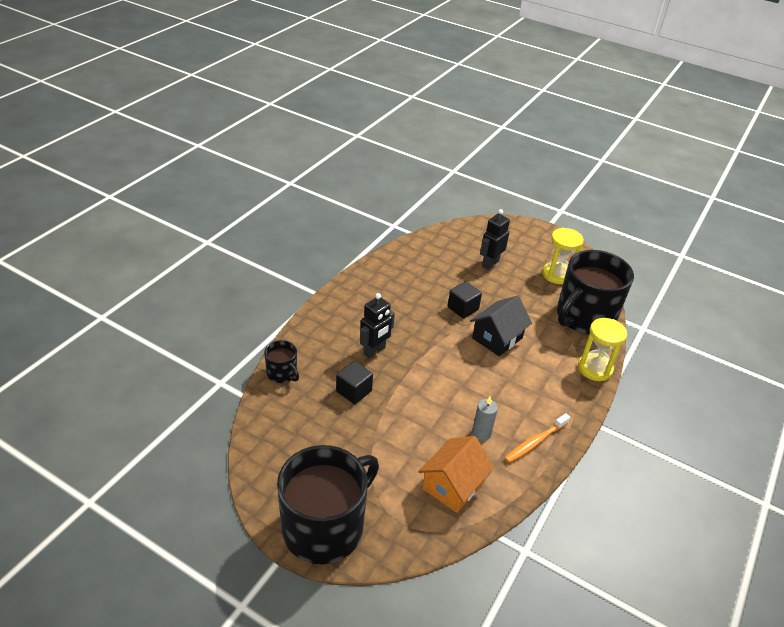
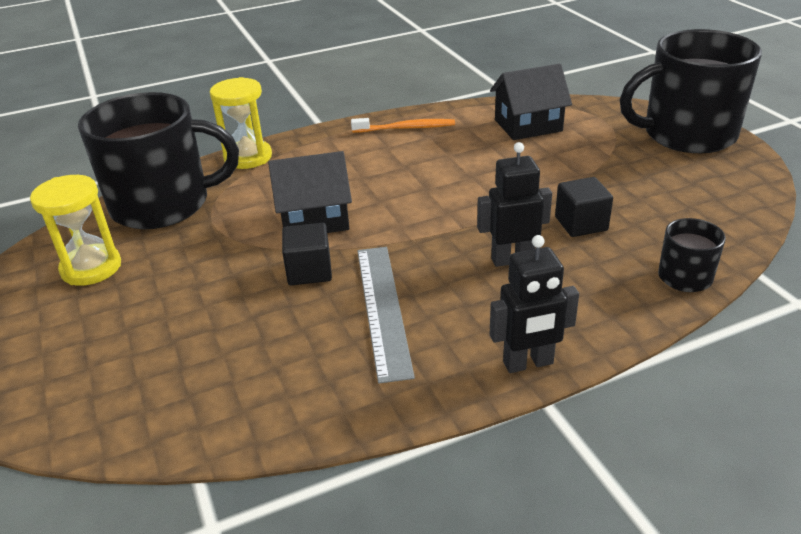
camera: 140 degrees left, 5 degrees down
(411, 303) = (383, 308): none -> grey ruler
(453, 485) = (528, 125): orange house -> black house
(481, 433) = (455, 148): grey candle -> none
(490, 264) = (159, 327): black robot -> black robot (528, 363)

